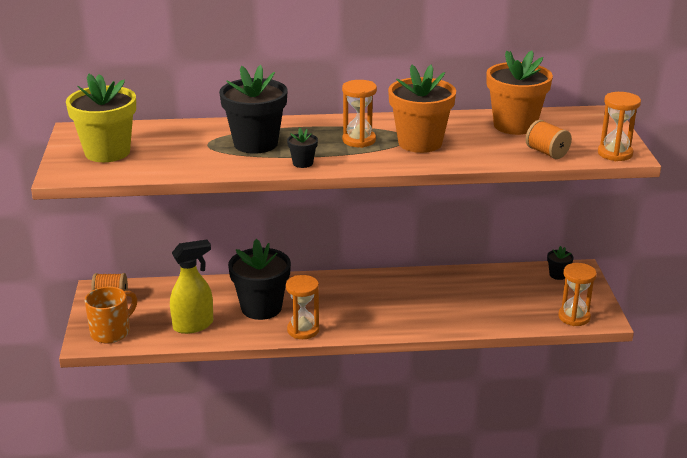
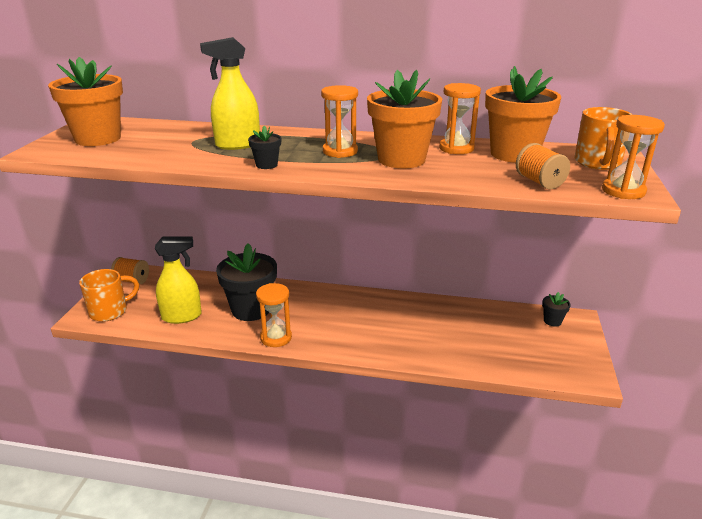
camera: 15 degrees right, 0 degrees up
(107, 152) = (98, 139): yellow flower pot -> orange flower pot
(255, 143) = (237, 145): black flower pot -> yellow spray bottle
(574, 317) = (557, 370): orange hourglass -> orange hourglass (456, 148)
(587, 127) = (597, 163): none -> orange mug

